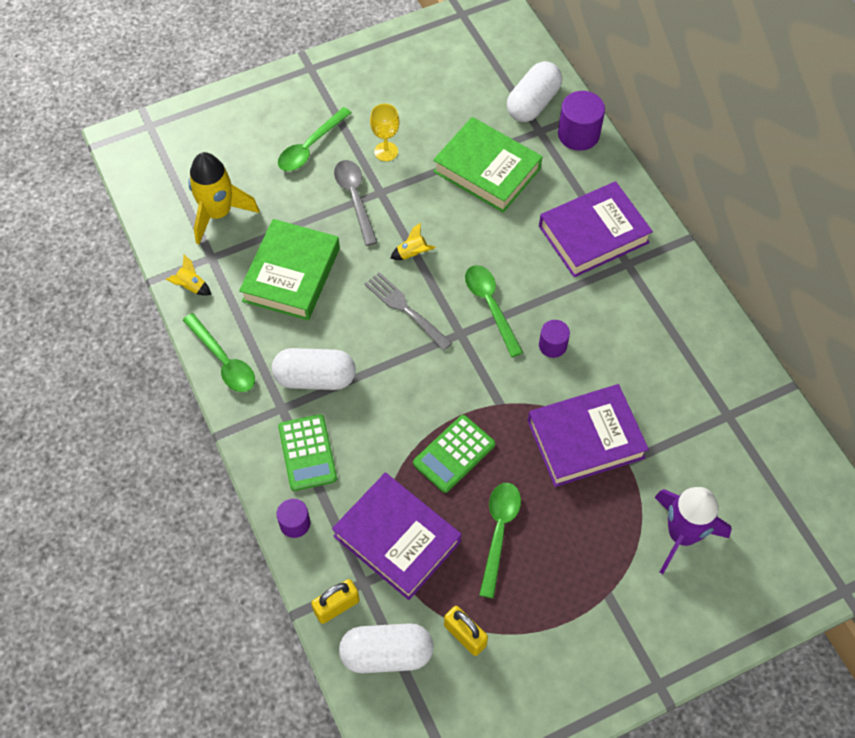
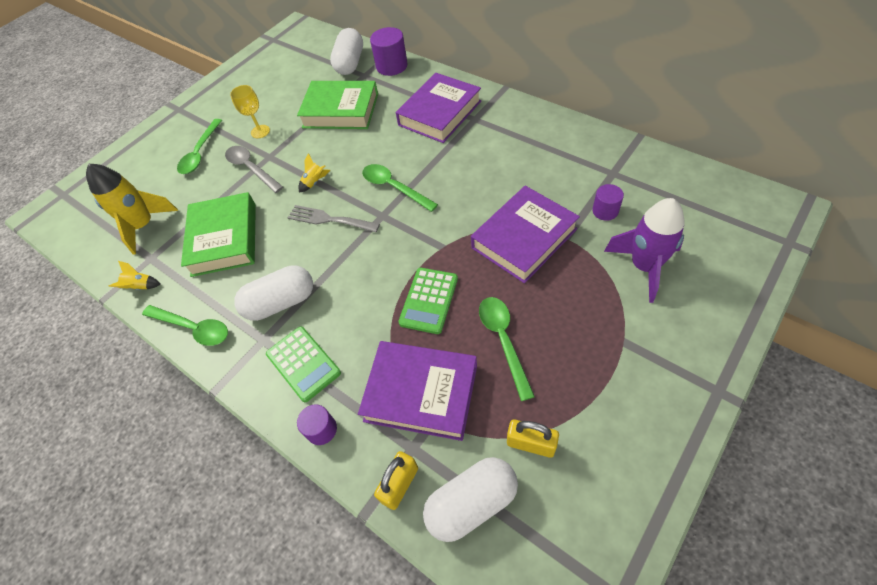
camera: 20 degrees left, 5 degrees down
(552, 345) = (456, 190): purple cylinder -> purple cylinder (605, 211)

